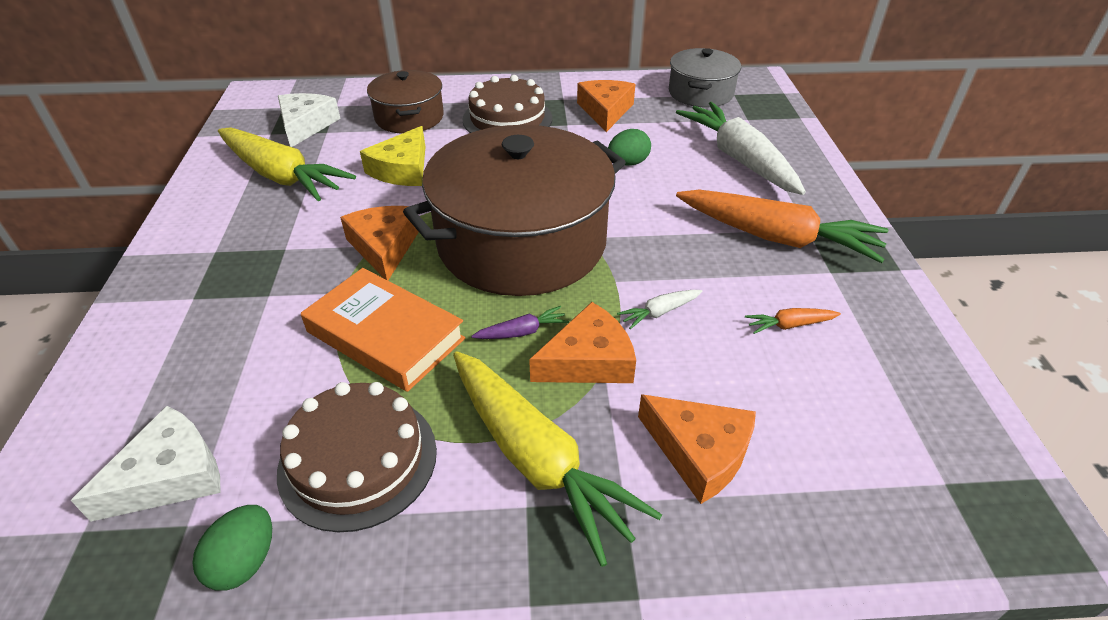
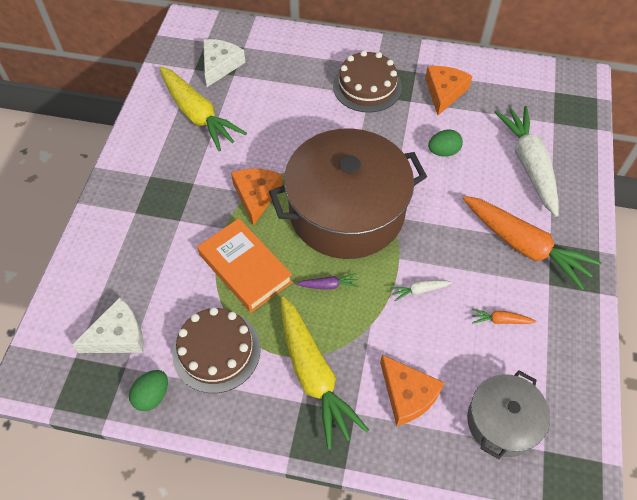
camera: 15 degrees right, 15 degrees up
(402, 169) = (280, 125): yellow cheese -> none
(409, 117) = (295, 71): brown pot -> none
(588, 360) = (363, 316): orange cheese -> none
(700, 93) = (527, 85): grey pot -> grey pot (502, 422)

